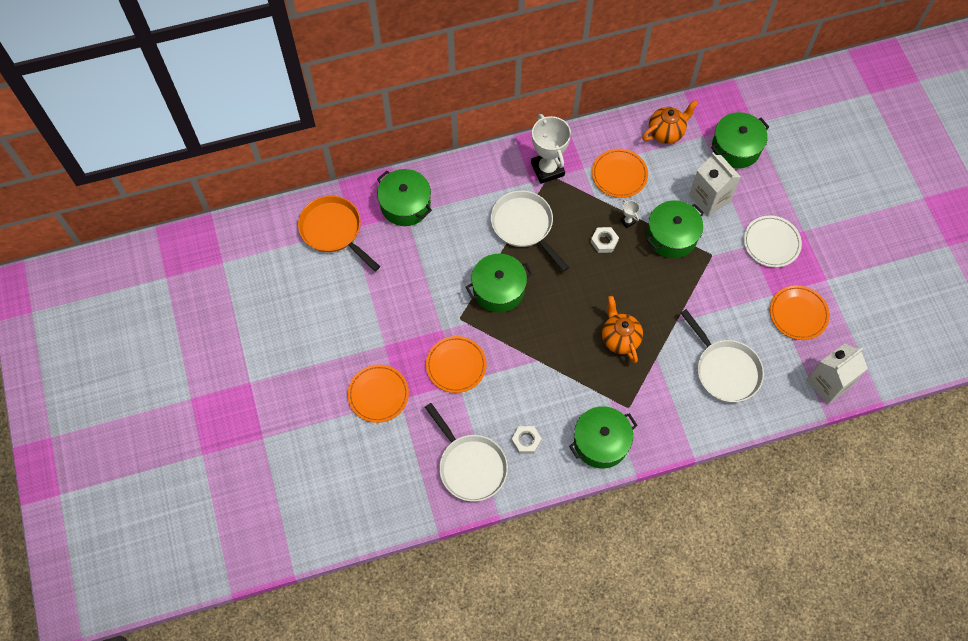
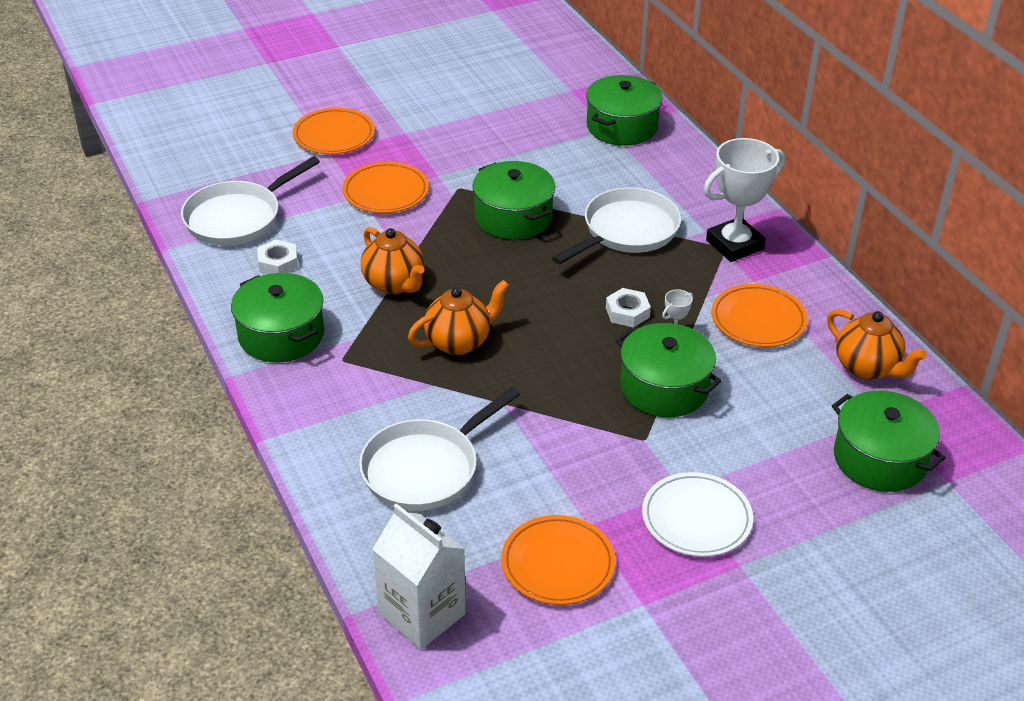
camera: 80 degrees right, 25 degrees down
(333, 230) = (562, 77): orange pan -> none
(558, 370) = (394, 284): none -> orange teapot
(709, 198) = (758, 430): white carton -> none

